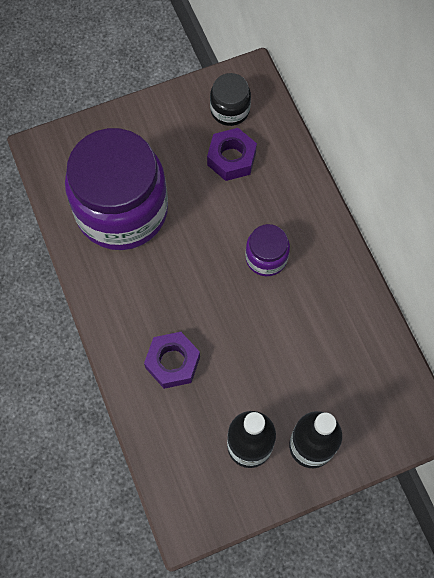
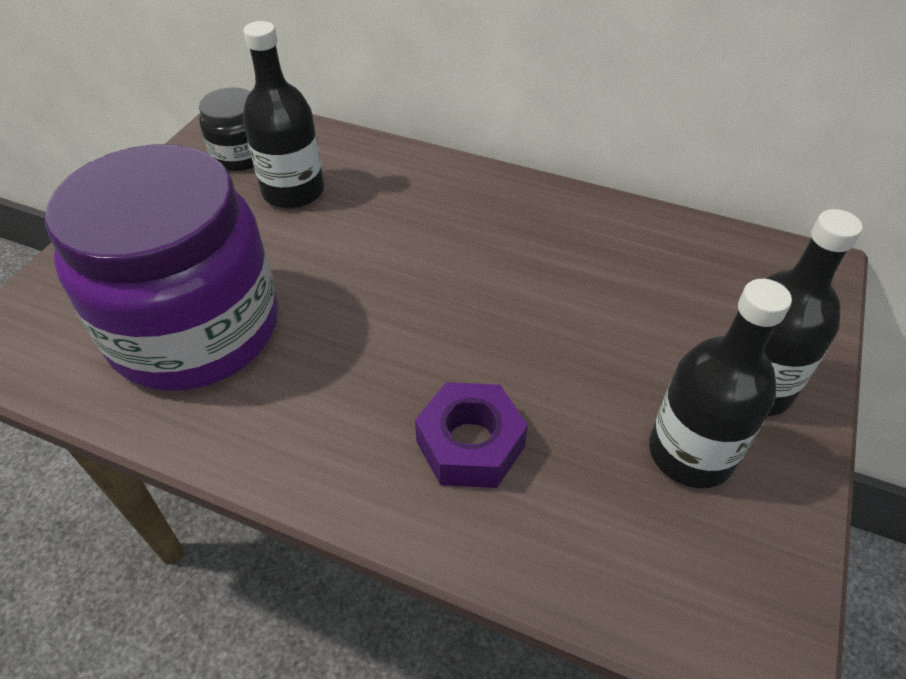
camera: 45 degrees left, 20 degrees down
(231, 158) = (293, 191): purple nut -> black bottle
(266, 258) = (447, 247): purple jar -> none

